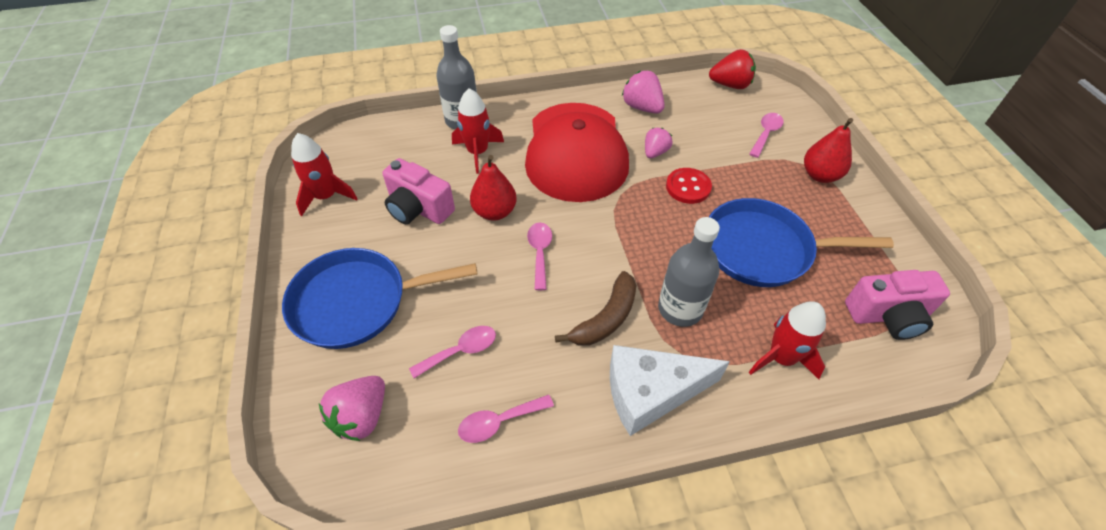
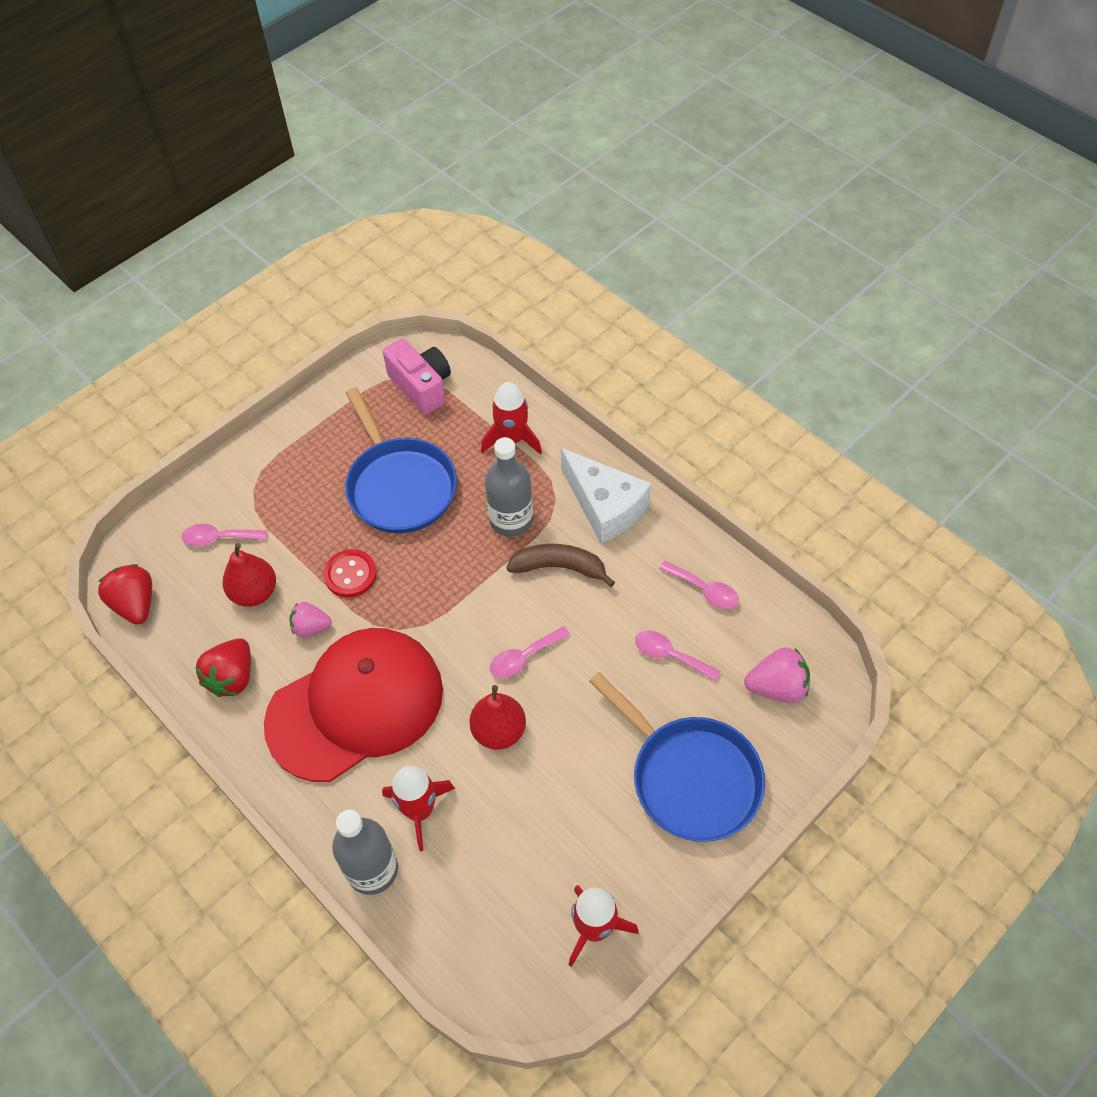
camera: 120 degrees left, 5 degrees up
(418, 208) = (544, 811): pink camera -> none
(642, 107) = (232, 677): pink strawberry -> red strawberry
(820, 175) = (265, 473): red pear -> red pear (254, 592)

